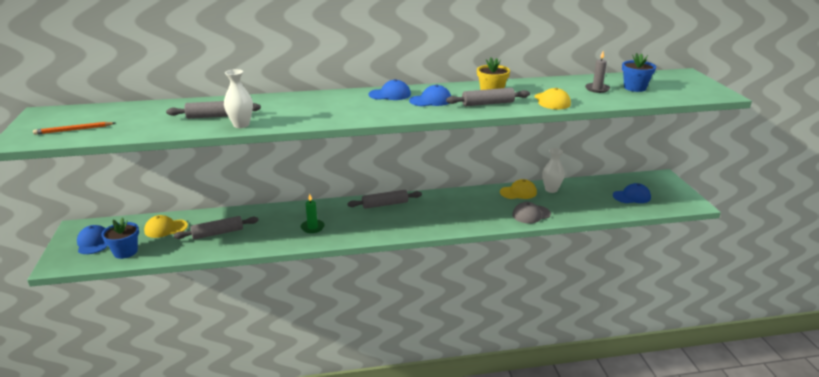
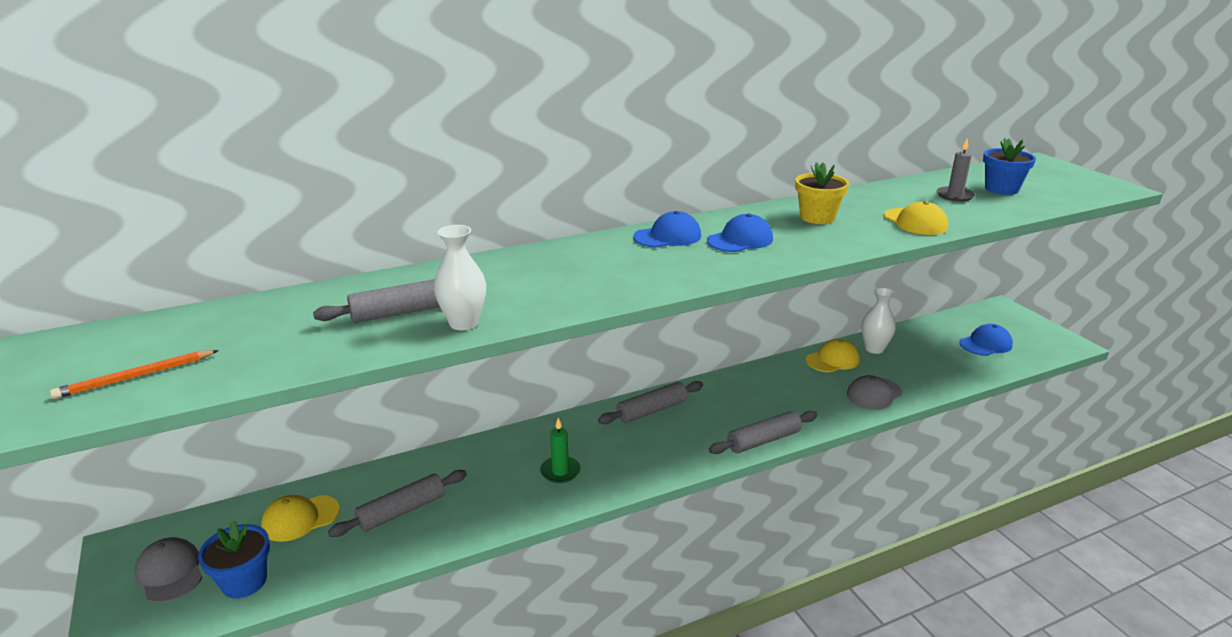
camera: 15 degrees left, 0 degrees up
(93, 242) = (170, 572): blue cap -> grey cap
(488, 104) = (829, 236): grey rolling pin -> grey rolling pin (763, 440)

